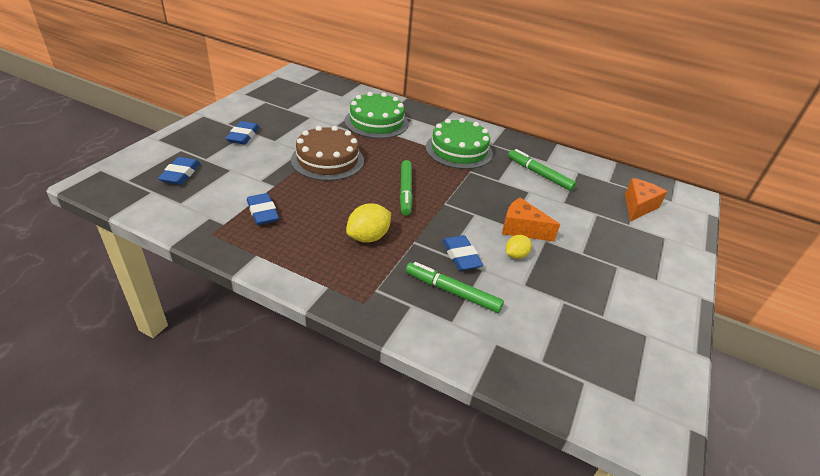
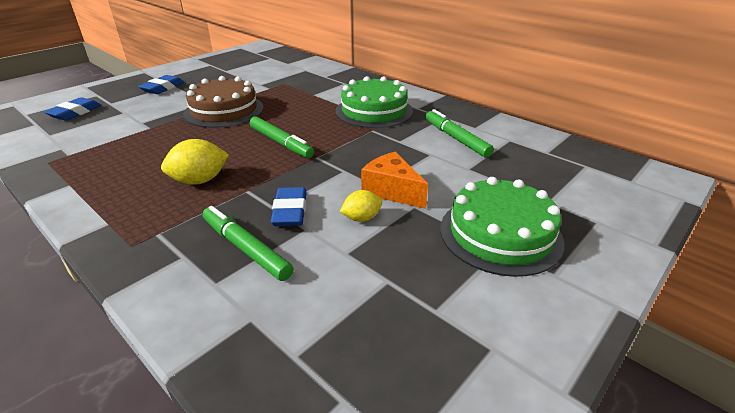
camera: 20 degrees right, 5 degrees down
(263, 212) = (115, 148): blue eraser -> none
(376, 122) = (303, 84): green cake -> green cake (500, 234)
(405, 191) = (281, 143): green marker -> green marker turned 60 degrees counterclockwise
(638, 206) = (575, 182): orange cheese -> none

